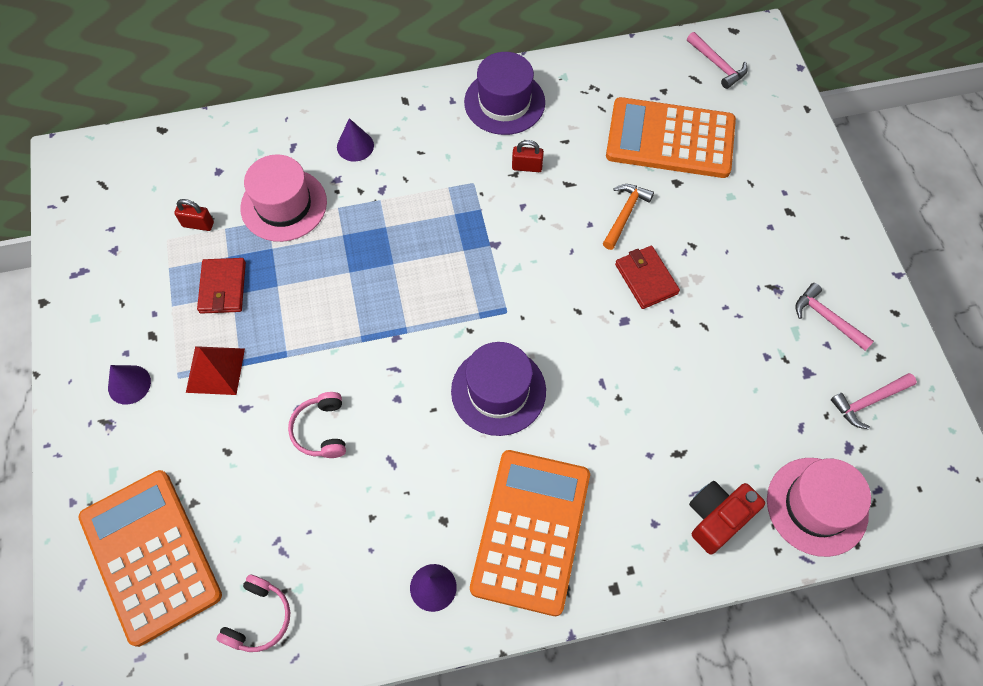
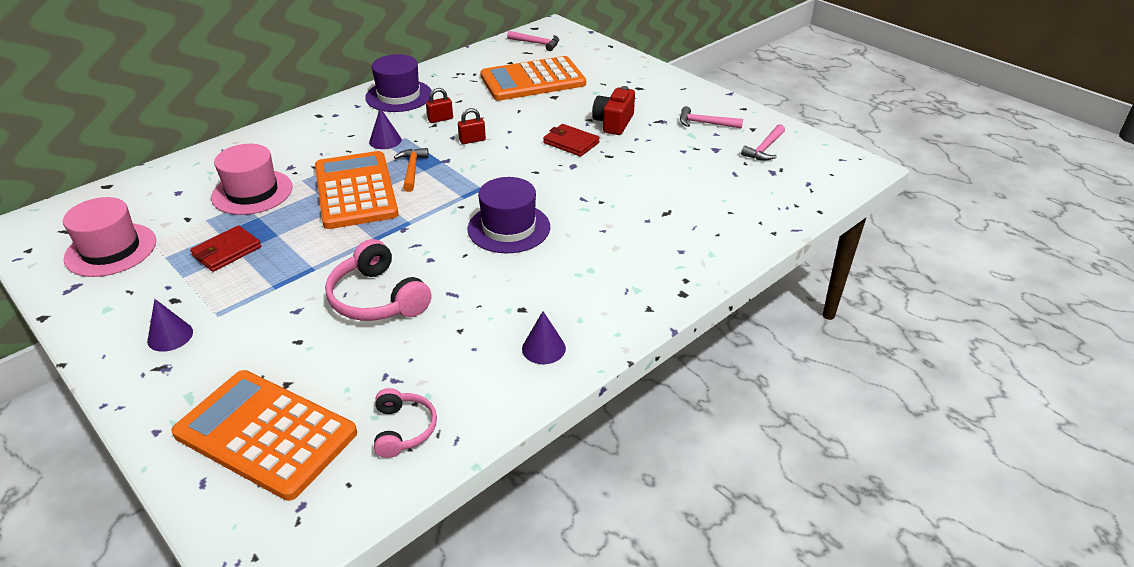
camera: 30 degrees left, 25 degrees down
(198, 224) = (178, 225): red padlock -> red padlock (472, 140)
(215, 370) = (252, 299): red pyramid -> none
(223, 287) = (227, 251): red wallet -> red wallet turned 75 degrees clockwise
(321, 430) = (377, 298): pink headphones -> pink headphones, size x1.64
(355, 146) = (293, 147): purple cone -> purple cone (385, 140)
(531, 531) = (595, 288): orange calculator -> orange calculator (356, 191)
(625, 214) = (530, 119): orange hammer -> orange hammer (412, 170)
(717, 518) = (721, 233): red camera -> red camera (613, 123)
(817, 506) = (778, 204): pink hat -> pink hat (111, 250)

